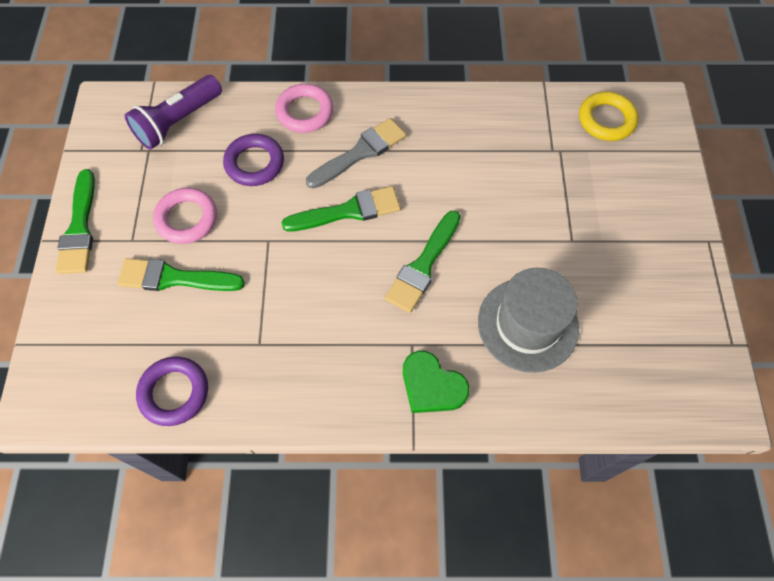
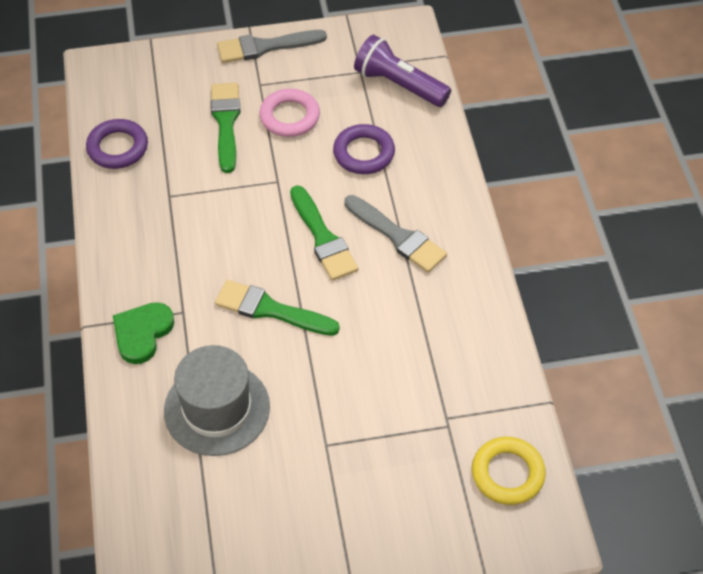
camera: 80 degrees right, 10 degrees down
(79, 228) = (265, 47): green brush -> grey brush
(305, 112) = (439, 181): pink ring -> none

